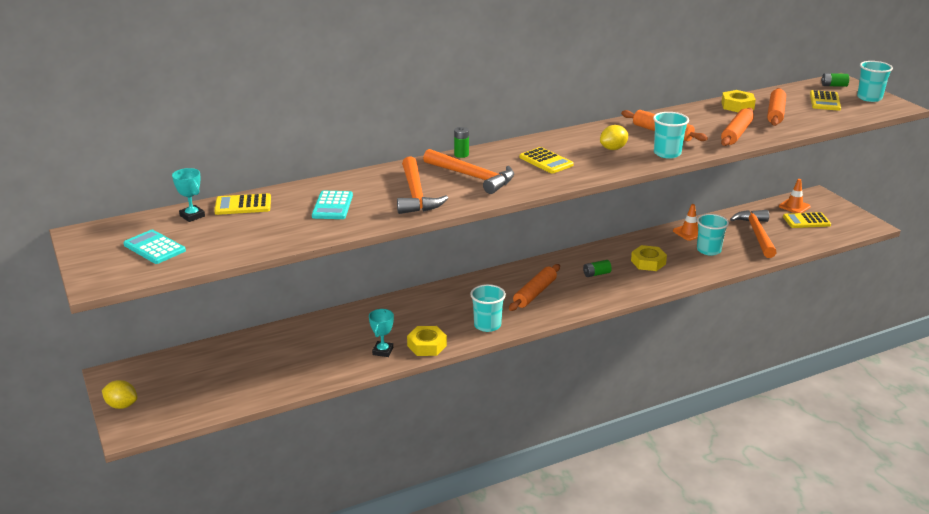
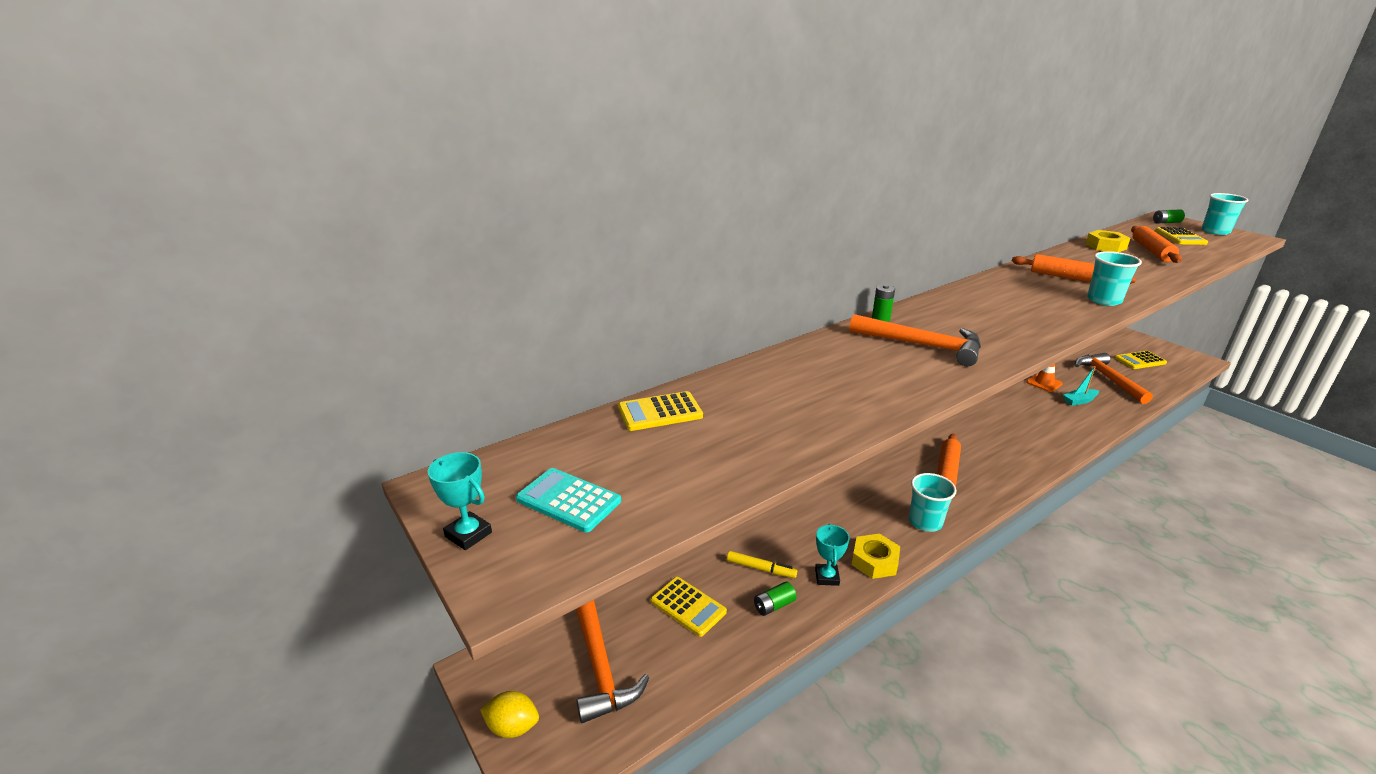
camera: 10 degrees left, 0 degrees up
(192, 216) = (597, 437): turquoise trophy -> turquoise trophy (468, 534)
(332, 206) = (784, 402): turquoise calculator -> none
(336, 341) = (761, 569): none -> yellow marker
(416, 194) = (877, 375): orange hammer -> orange hammer (600, 664)
(546, 161) = (985, 319): yellow calculator -> yellow calculator (688, 606)
(596, 274) = (992, 440): green battery -> green battery (774, 605)
(613, 149) = (1040, 299): yellow lemon -> none
(648, 262) = (1033, 421): yellow nut -> none
(708, 250) = (1079, 401): turquoise cup -> turquoise boat
(736, 133) = (1144, 273): orange rolling pin -> none
(794, 206) = (1115, 347): orange traffic cone -> none

